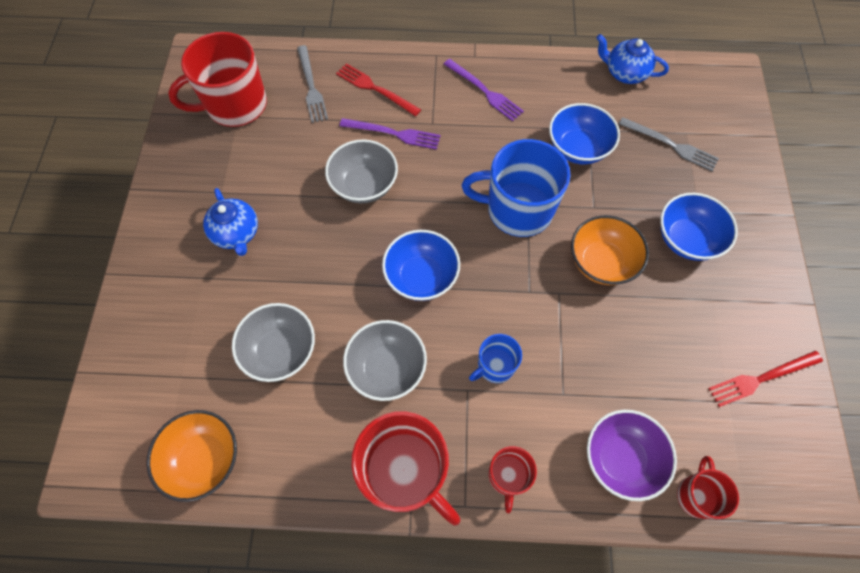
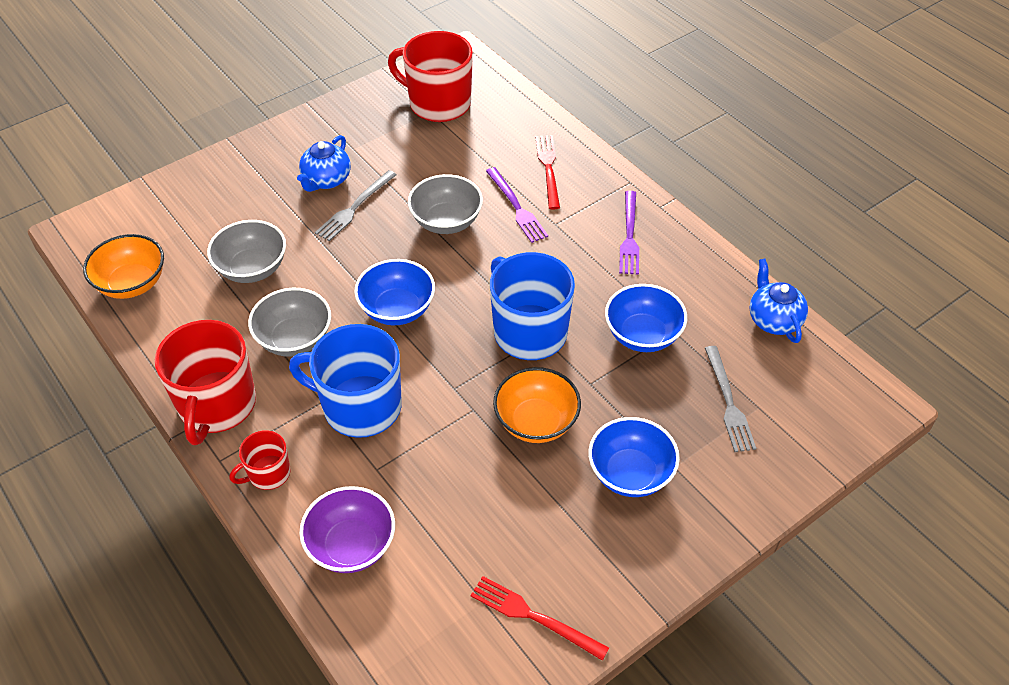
camera: 50 degrees right, 15 degrees down
(311, 86) = (505, 131): grey fork -> grey fork (355, 207)
(495, 366) = (360, 407): blue mug -> blue mug, size x1.96
(696, 495) = (364, 624): red mug -> none

